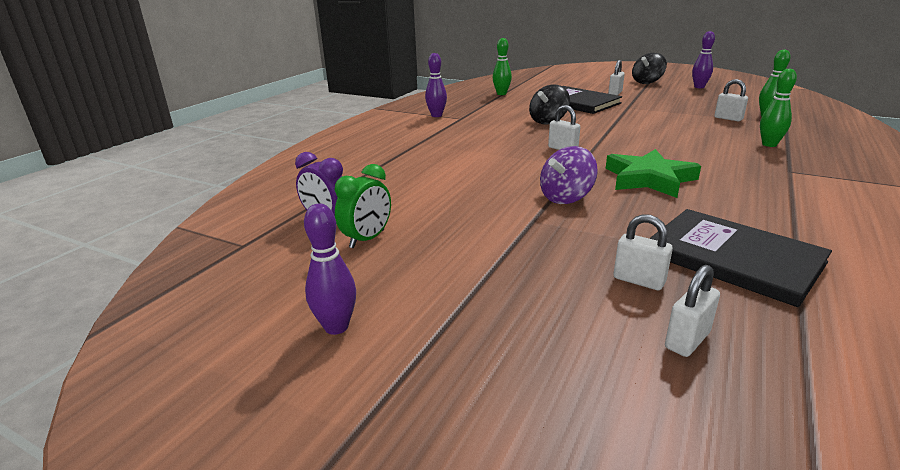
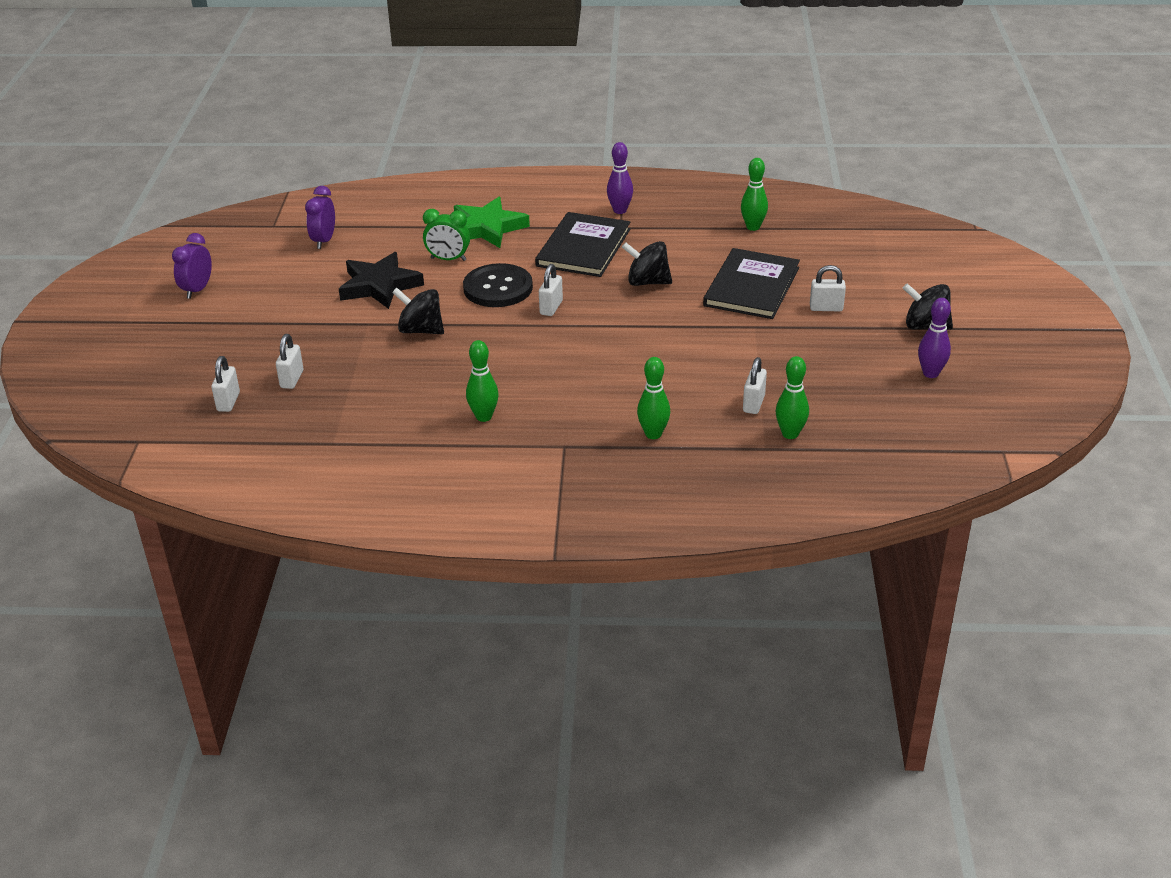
camera: 65 degrees right, 10 degrees up
(336, 327) = (197, 290): purple bowling pin -> purple clock
(367, 239) = (303, 266): green clock -> green clock (448, 259)
(459, 205) = (379, 285): none -> black star
(513, 161) = (498, 288): none -> black button
(566, 198) = (421, 330): purple spinning top -> black spinning top
(649, 179) = (491, 366): green star -> green star (487, 228)
(687, 340) = (228, 402): white padlock -> white padlock turned 75 degrees clockwise
(733, 258) = (344, 415): black book -> black book (583, 247)
(740, 192) = (484, 417): none -> green bowling pin

